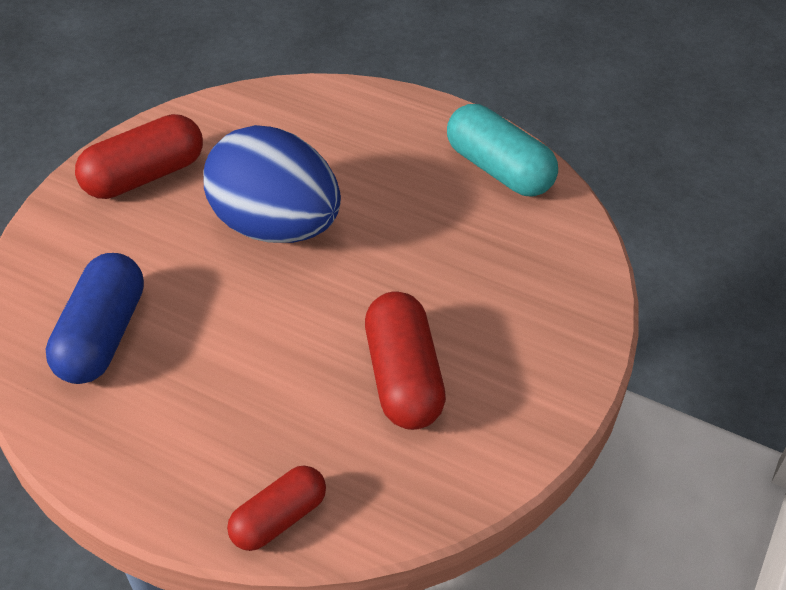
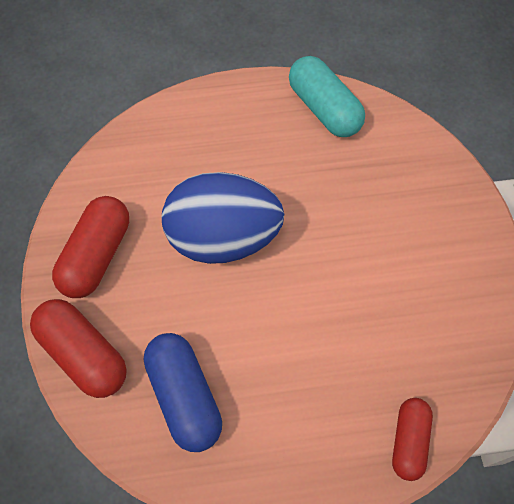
camera: 35 degrees left, 15 degrees up
(403, 377) = (395, 295): red capsule -> red capsule (84, 354)
(499, 169) = (324, 109): turquoise capsule -> turquoise capsule turned 45 degrees clockwise

